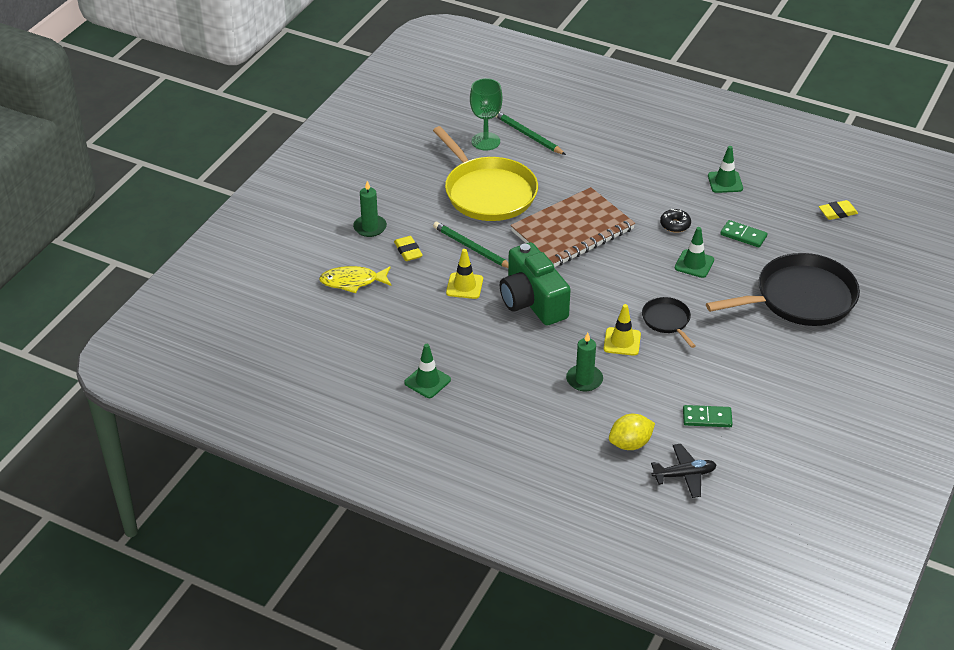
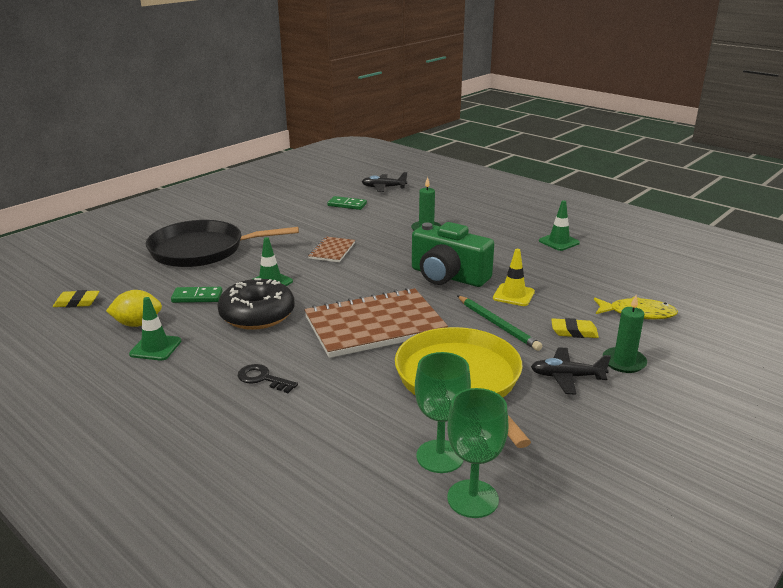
camera: 165 degrees left, 15 degrees down
(408, 251) = (574, 332): yellow eraser -> yellow eraser turned 75 degrees counterclockwise
(412, 207) = (567, 377): none -> black plane
(461, 123) = (472, 498): none -> green goblet
(528, 135) = (368, 455): green pencil -> none
(532, 301) = (448, 276): green camera -> green camera turned 135 degrees clockwise
(622, 342) = (381, 244): yellow traffic cone -> none
(626, 171) = (262, 378): none -> black key
(630, 444) = (411, 201): yellow lemon -> yellow lemon (138, 324)
(667, 321) = (332, 251): black pan -> brown notebook
(675, 225) = (257, 315): black donut -> black donut, size x2.11
(743, 235) = (197, 297): green domino -> green domino turned 45 degrees counterclockwise

